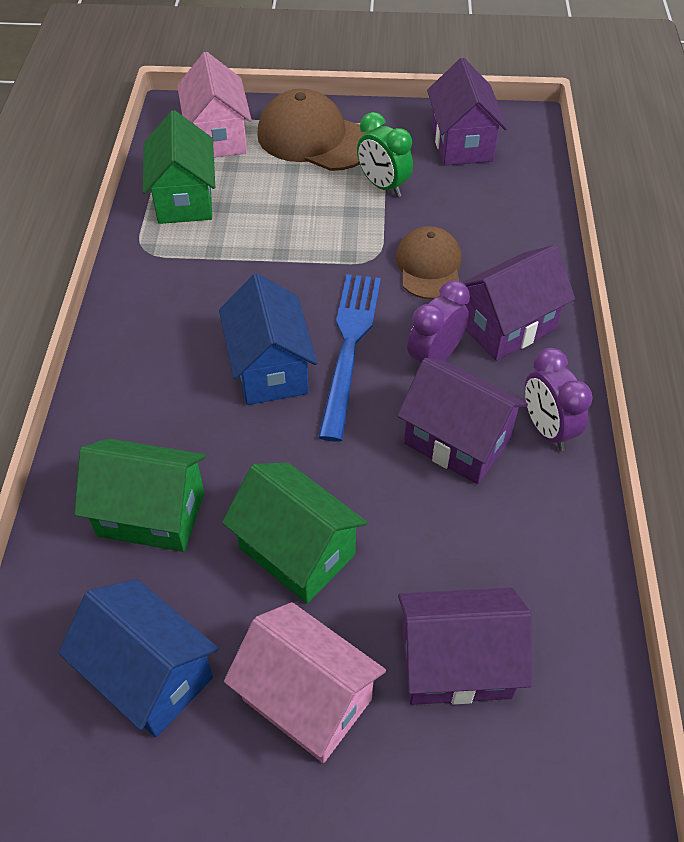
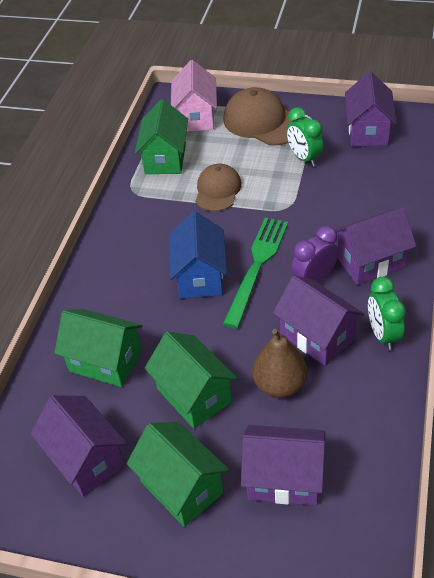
camera: 15 degrees right, 5 degrees down
(150, 675) = (86, 459): blue house -> purple house
(307, 699) = (182, 487): pink house -> green house
(349, 346) = (257, 266): blue fork -> green fork
(419, 520) = (279, 385): none -> brown pear
(429, 266) = (324, 216): brown cap -> brown cap (218, 190)
(547, 429) = (383, 334): purple clock -> green clock

